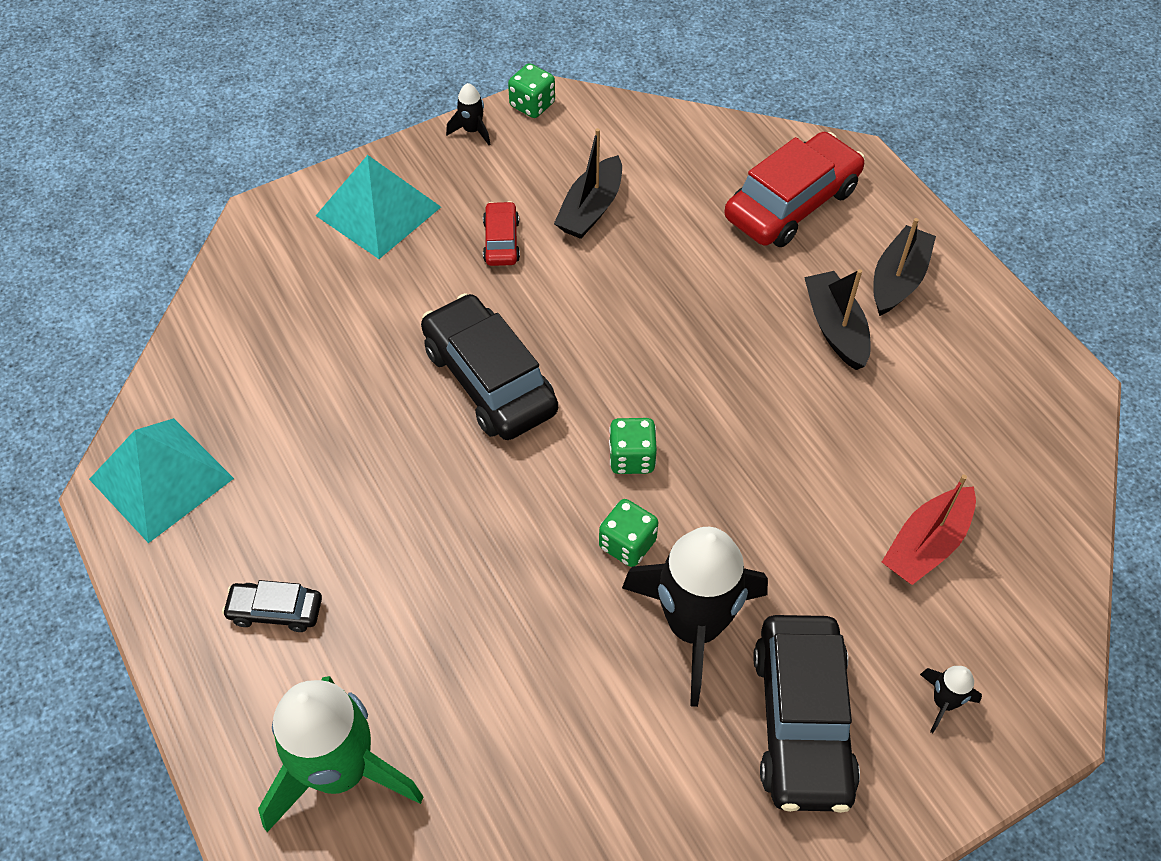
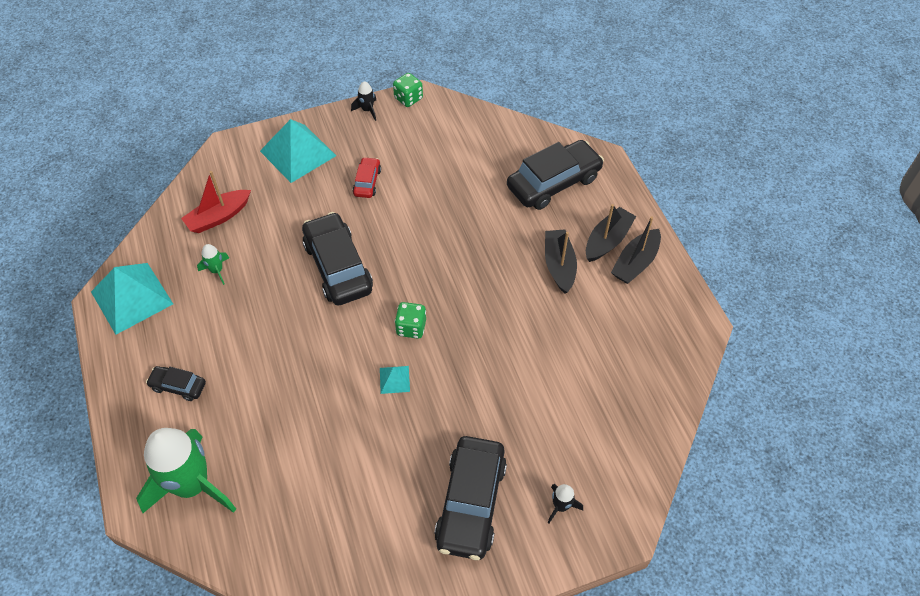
camera: 10 degrees right, 0 degrees up
(293, 414) = (217, 270): none -> green rocket
(591, 209) = (427, 169): black boat -> black boat (635, 263)
(627, 544) = (394, 379): green dice -> turquoise pyramid
(694, 626) = (421, 435): black rocket -> none
(792, 203) = (554, 182): red car -> black car
(926, 544) = (578, 408): red boat -> red boat (218, 217)

